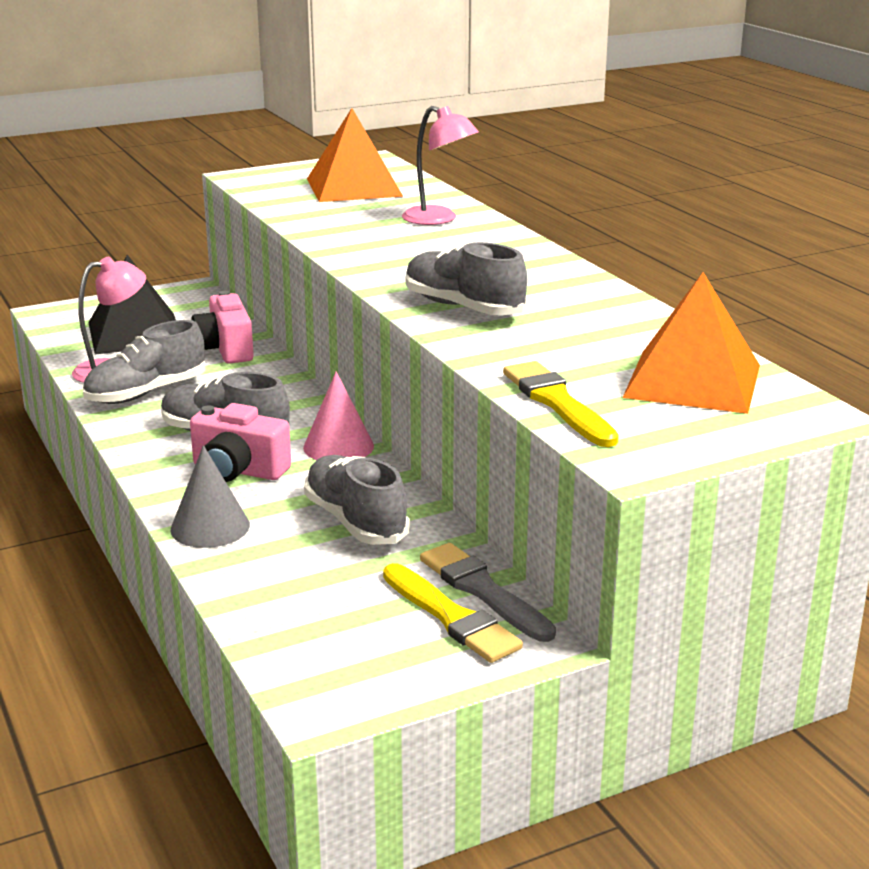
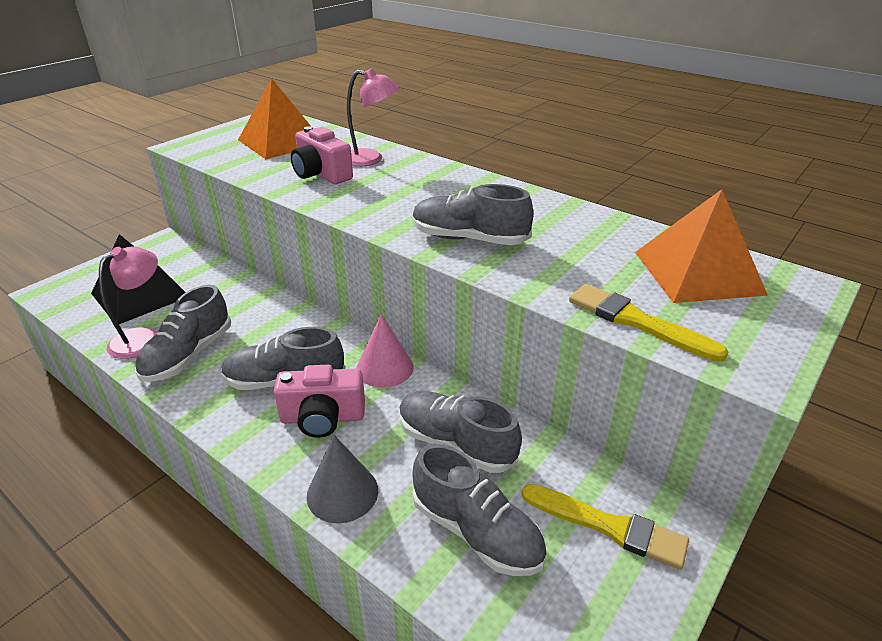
camera: 25 degrees left, 10 degrees up
(225, 349) = (227, 293): pink camera -> pink camera (321, 174)
(313, 585) = (476, 531): none -> grey shoe
(483, 591) = (606, 486): grey brush -> none

